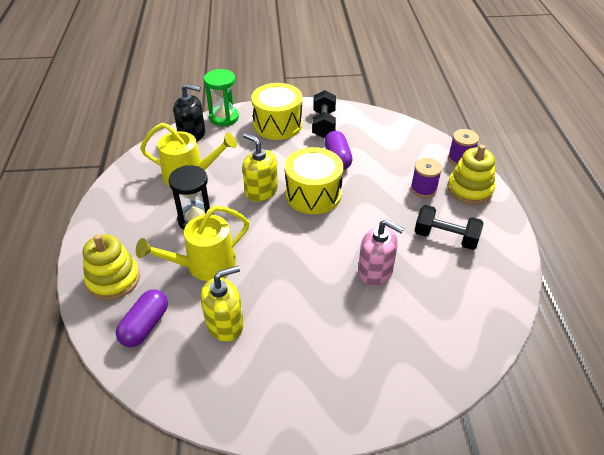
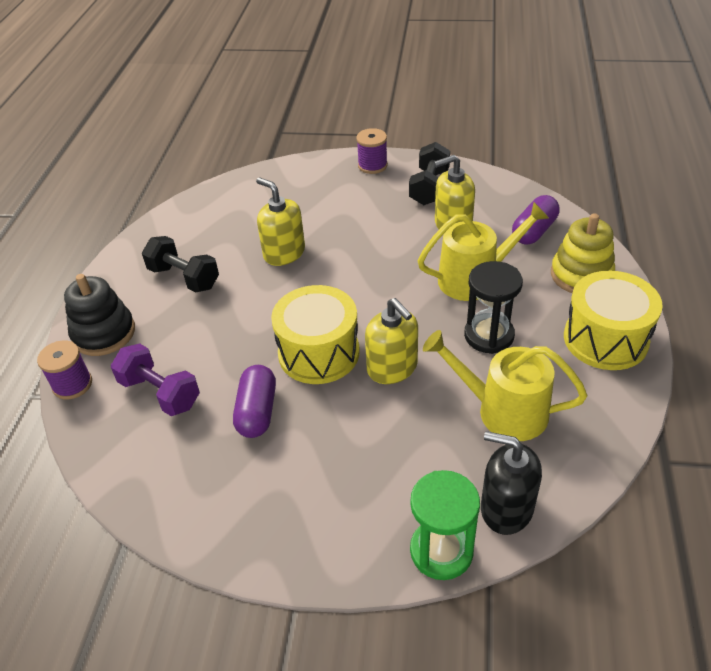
camera: 165 degrees left, 0 degrees up
(277, 124) = (335, 510): yellow drum -> yellow drum (605, 339)
(323, 124) = (247, 497): black dumbbell -> black dumbbell (429, 187)
(375, 271) = (284, 253): pink soap dispenser -> yellow soap dispenser
(402, 161) = (160, 393): none -> purple dumbbell
(423, 189) = (163, 342): purple spool -> purple spool (372, 165)
(469, 189) = (104, 333): yellow stacking toy -> black stacking toy

